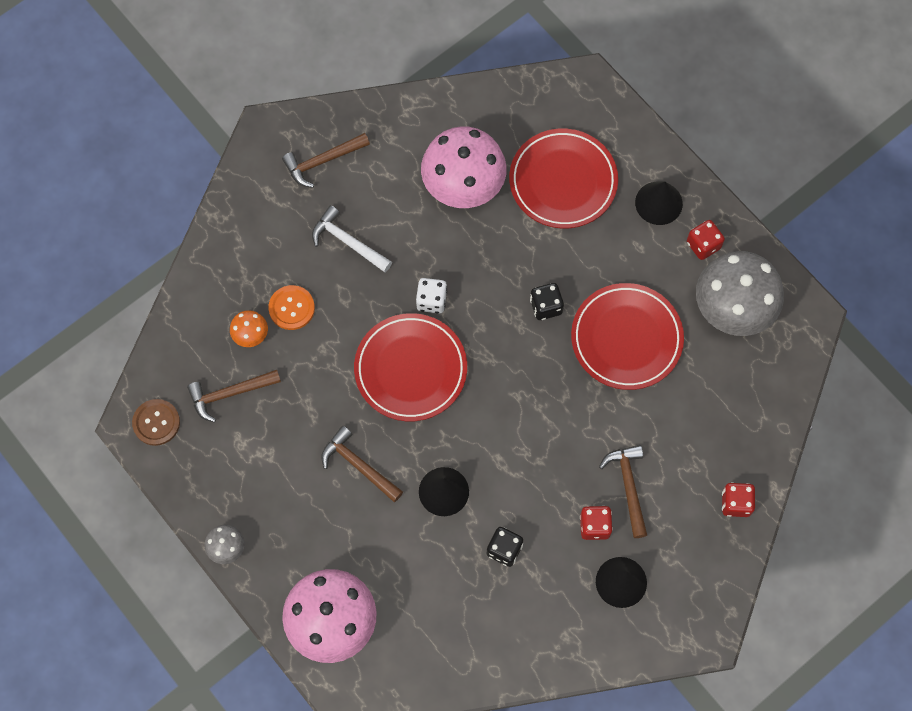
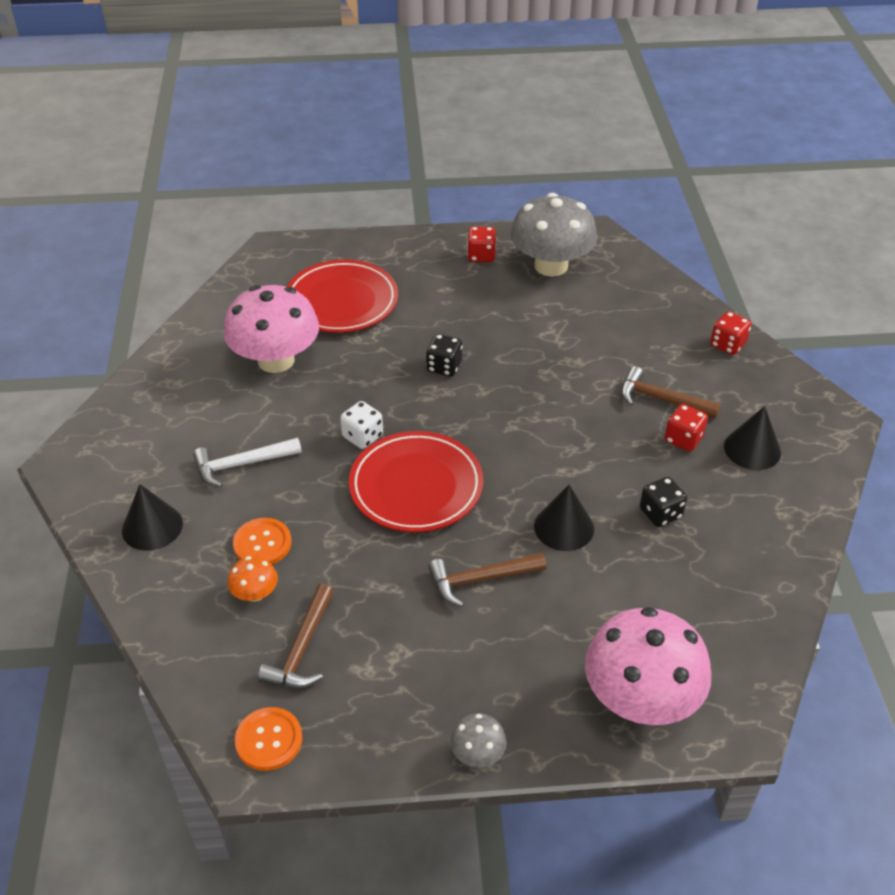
camera: 55 degrees left, 25 degrees down
(156, 423) = (269, 740): brown button -> orange button
(323, 161) = (142, 440): brown hammer -> none
(626, 338) = (521, 334): red plate -> none
(658, 203) = (419, 261): black cone -> black cone (152, 527)

